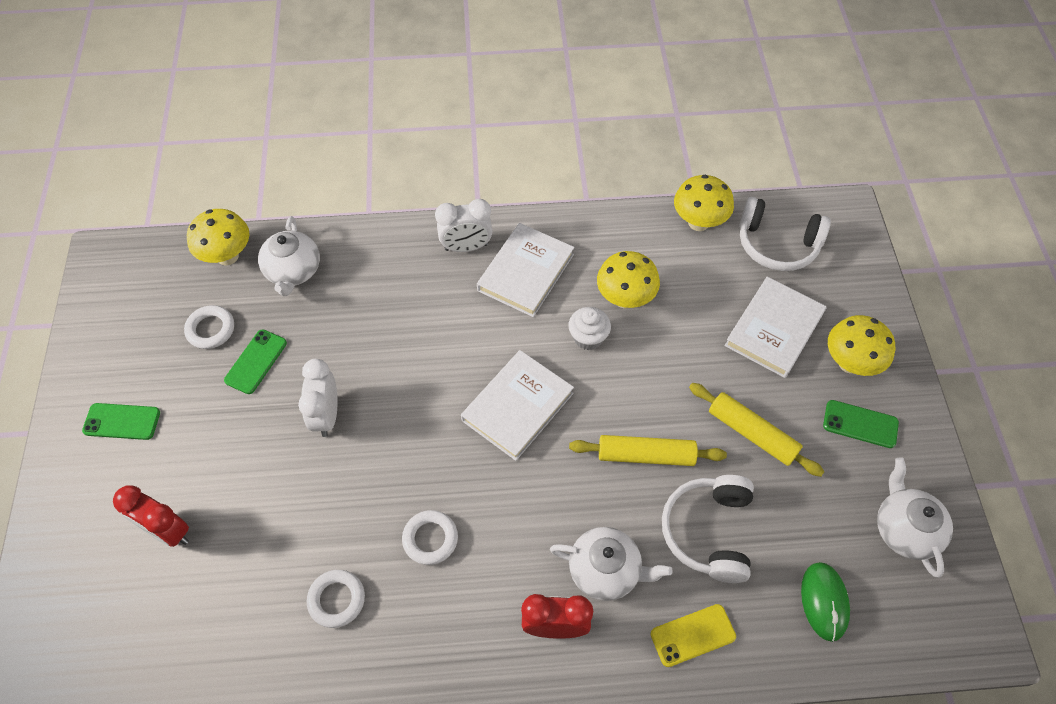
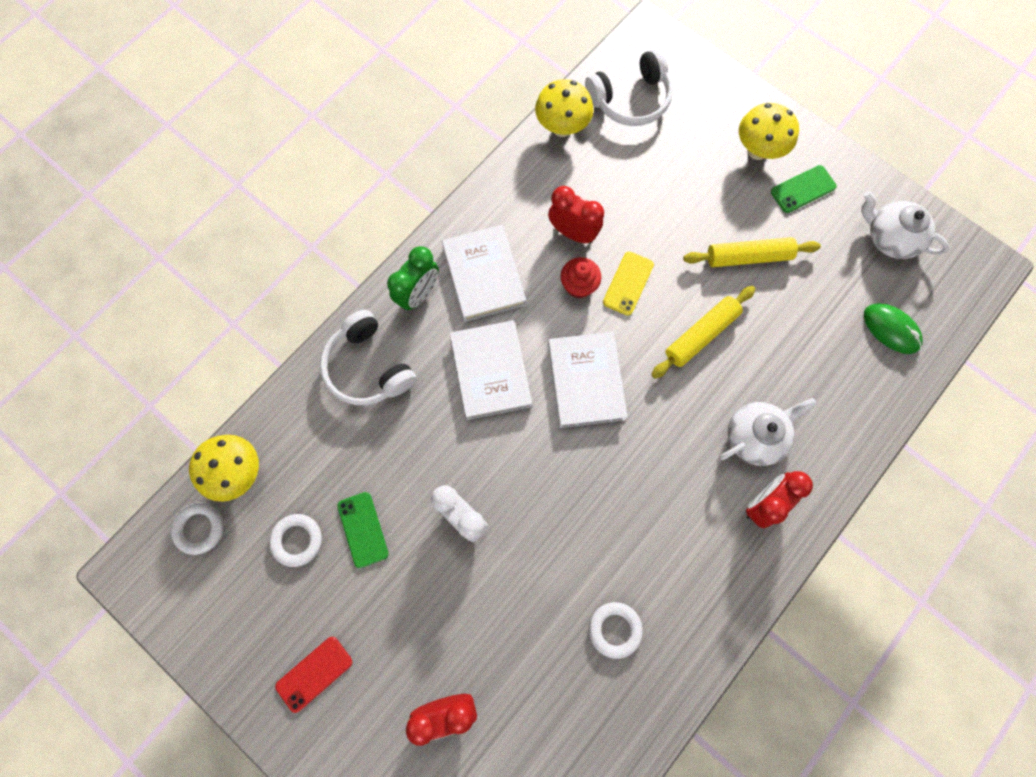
camera: 45 degrees left, 15 degrees up
(122, 421) = (314, 673): green phone -> red phone
(293, 271) = (307, 434): white teapot -> none
(430, 539) = (629, 528): white ring -> white ring (200, 528)
(466, 247) = (419, 294): white clock -> green clock
(588, 337) = (579, 285): white cupcake -> red cupcake
(625, 299) = (573, 233): yellow mushroom -> red clock
(692, 635) = (843, 425): yellow phone -> yellow phone (628, 283)
(708, 531) = (787, 349): white headphones -> white headphones (368, 367)
(774, 329) = (690, 168): white book -> white book (491, 371)

